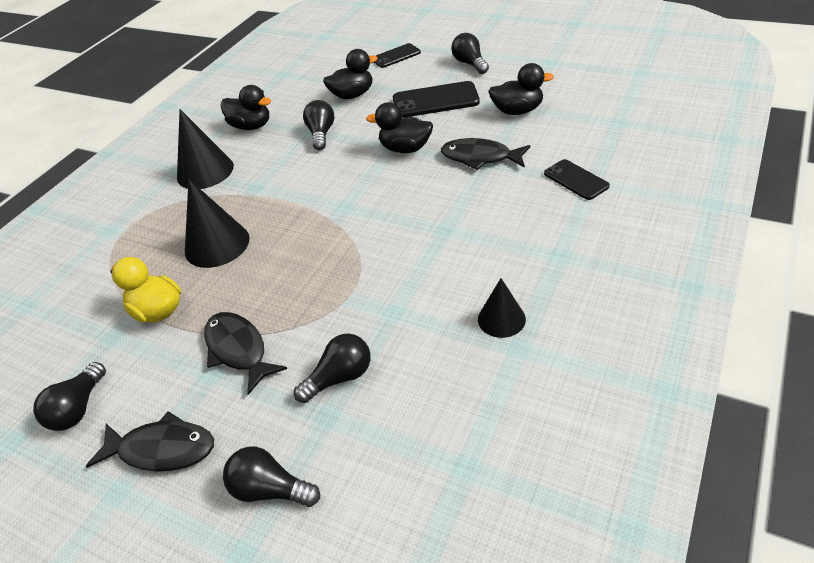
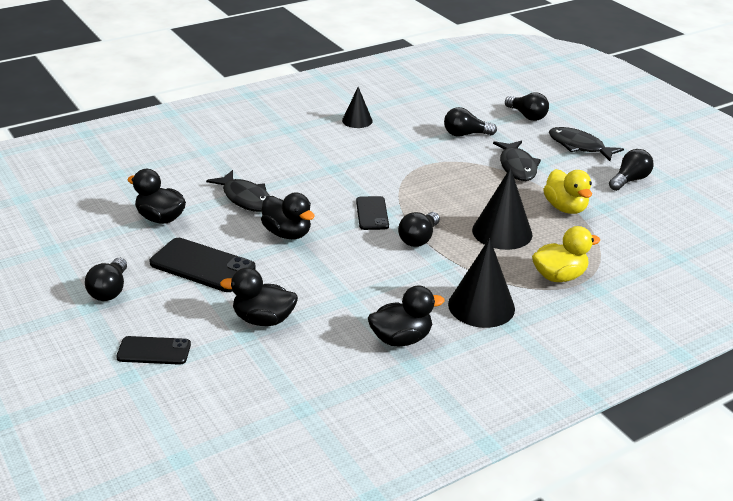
camera: 155 degrees left, 10 degrees down
(147, 226) = (559, 276): none -> yellow duck
(251, 126) = (401, 339): black duck -> black duck turned 105 degrees clockwise
(321, 134) = (340, 288): black light bulb -> black light bulb (419, 239)
(576, 180) = (213, 155): black phone -> black phone (372, 213)

